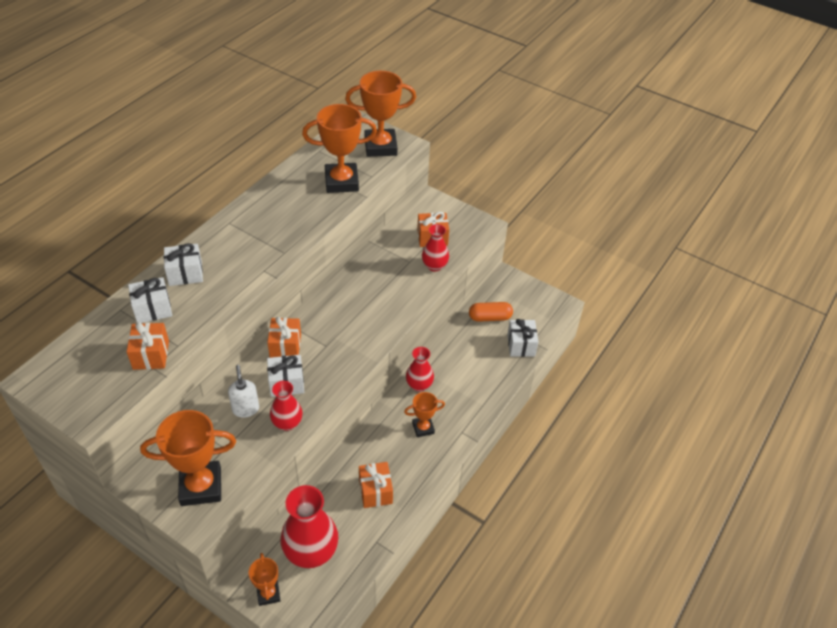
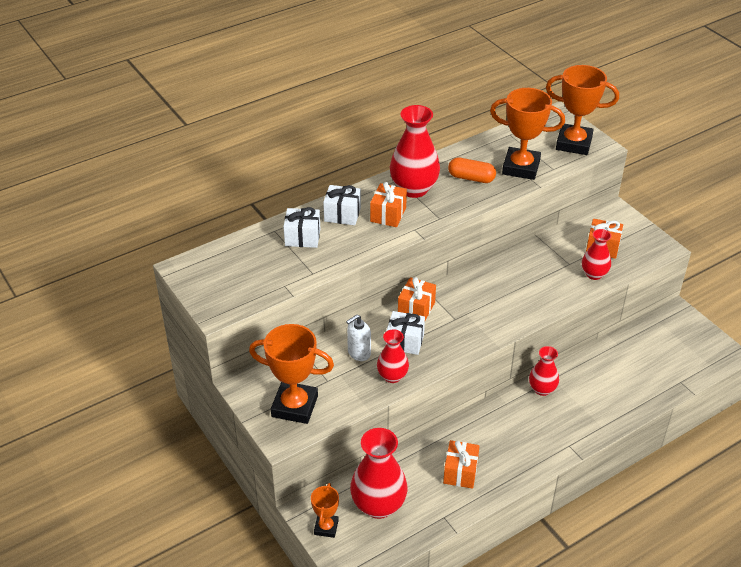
camera: 25 degrees right, 5 degrees down
(151, 355) = (287, 275): orange gift -> orange gift (388, 215)
(245, 409) = (359, 353): white soap dispenser -> white soap dispenser turned 135 degrees counterclockwise
(247, 228) = (414, 189): none -> red vase
(423, 428) = (530, 430): orange trophy -> none
(490, 317) = (643, 346): orange capsule -> orange capsule (471, 178)
(521, 345) = (666, 382): white gift -> none

